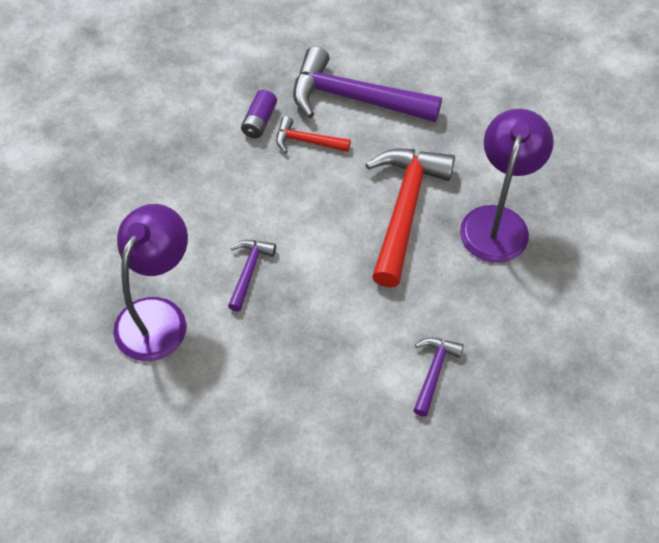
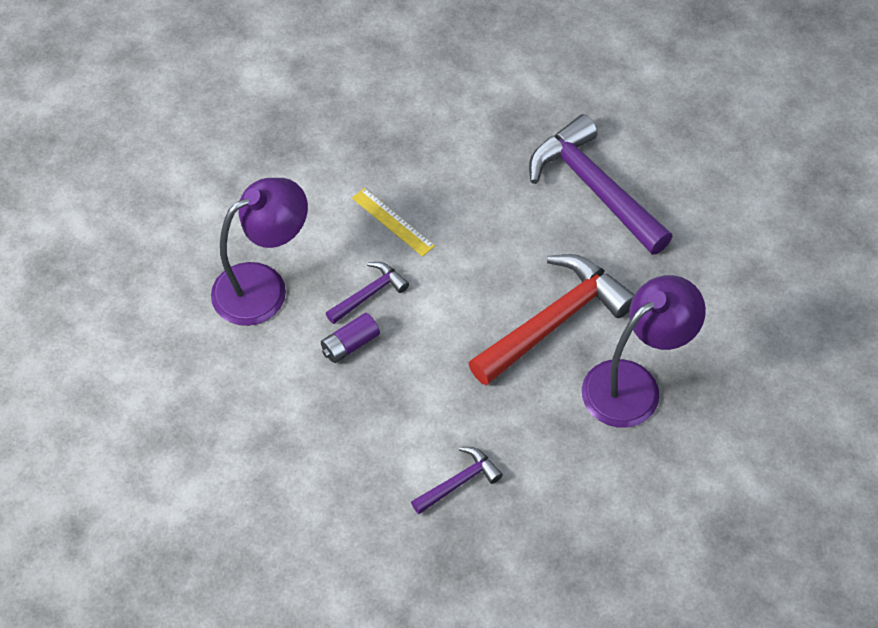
camera: 35 degrees right, 0 degrees up
(223, 206) = (393, 222): none -> yellow ruler
(259, 121) = (487, 161): purple battery -> purple battery (350, 344)
(306, 141) = (515, 204): red hammer -> none

